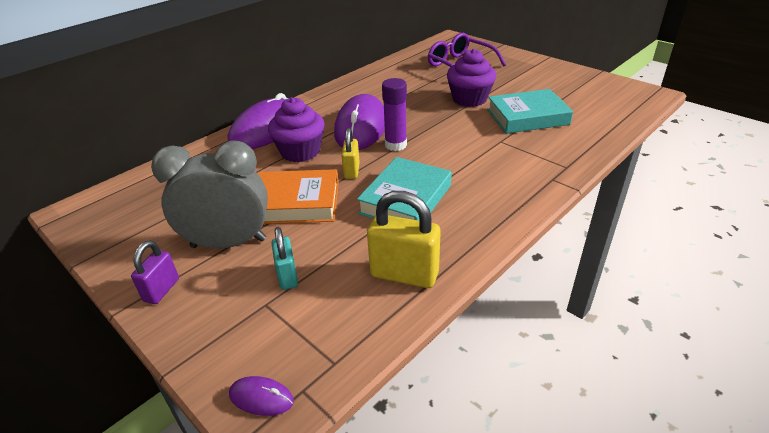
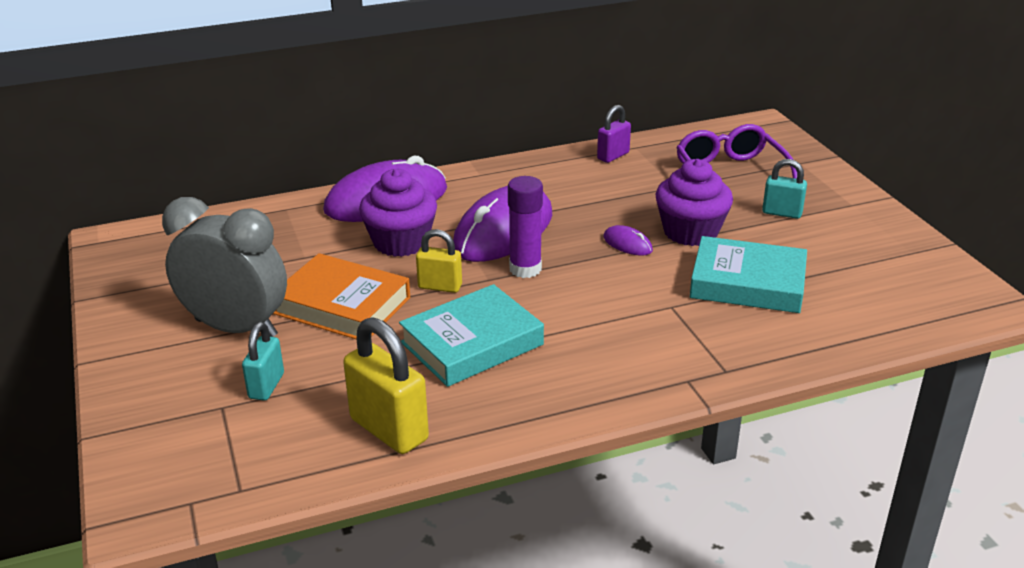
camera: 25 degrees right, 5 degrees down
(162, 290) = (137, 355): purple padlock -> purple padlock (613, 156)
(261, 398) = (149, 493): purple mouse -> purple mouse (627, 244)
(351, 171) = (440, 286): yellow padlock -> yellow padlock turned 75 degrees clockwise
(506, 77) = (782, 213): none -> turquoise padlock

